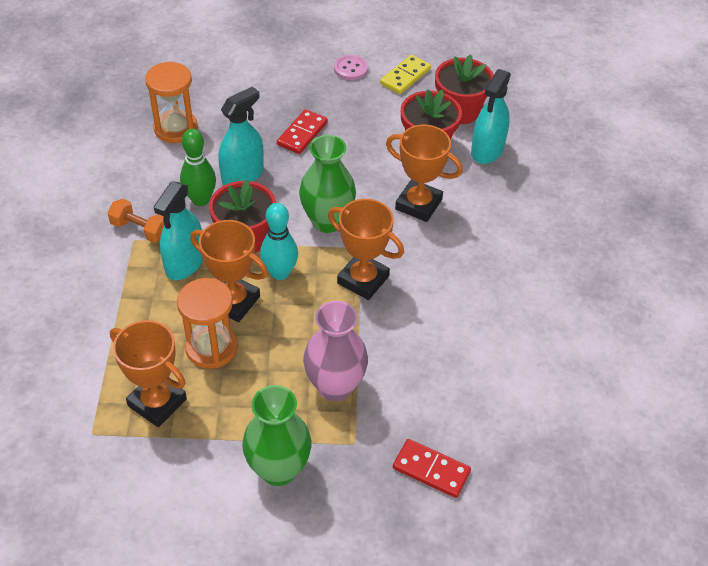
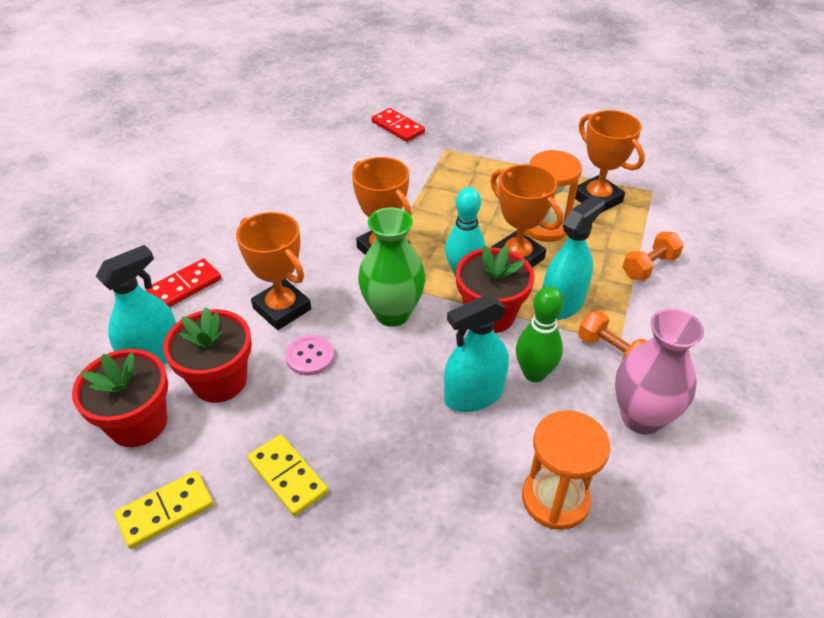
camera: 160 degrees left, 5 degrees down
(103, 322) = (649, 266): none -> orange dumbbell
(278, 469) = (507, 146): green vase -> none
(302, 134) = (373, 441): red domino -> red domino (185, 286)
(335, 386) = (446, 181): pink vase -> pink vase (641, 417)
(346, 105) = (288, 476): none -> yellow domino
(351, 69) = (239, 554): pink button -> pink button (310, 356)

